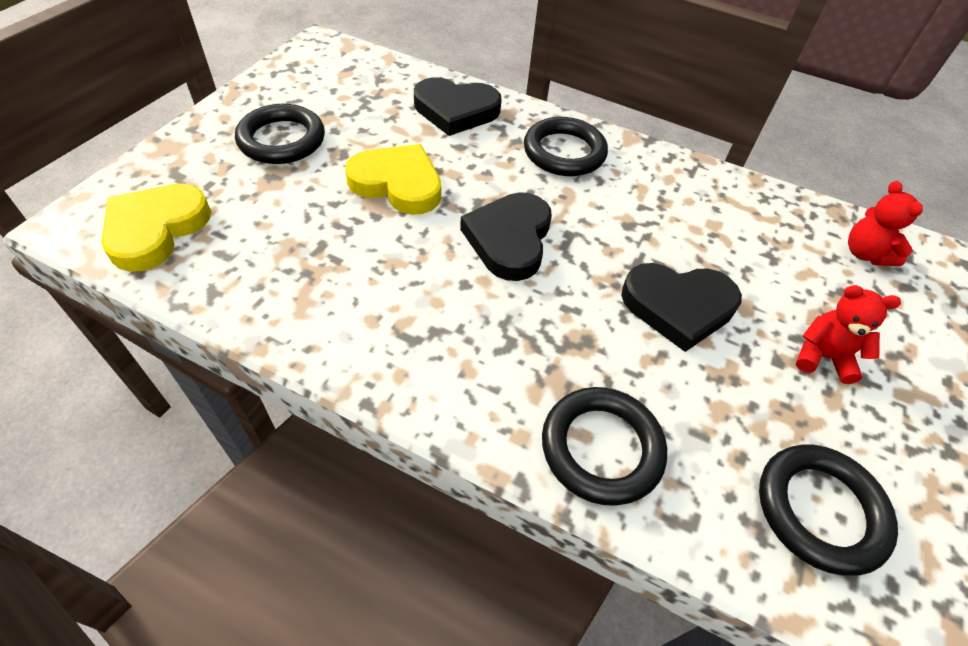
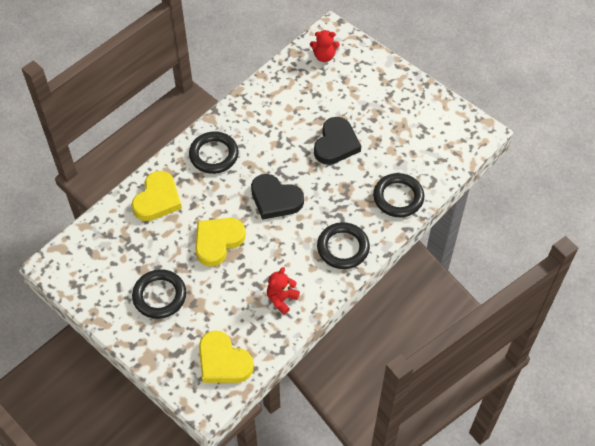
camera: 70 degrees left, 5 degrees up
(456, 110) = (157, 199): black heart -> yellow heart
(820, 510) = (438, 137): black ring -> black ring (343, 248)
(822, 357) = (375, 103): red teddy bear -> red teddy bear (281, 299)

